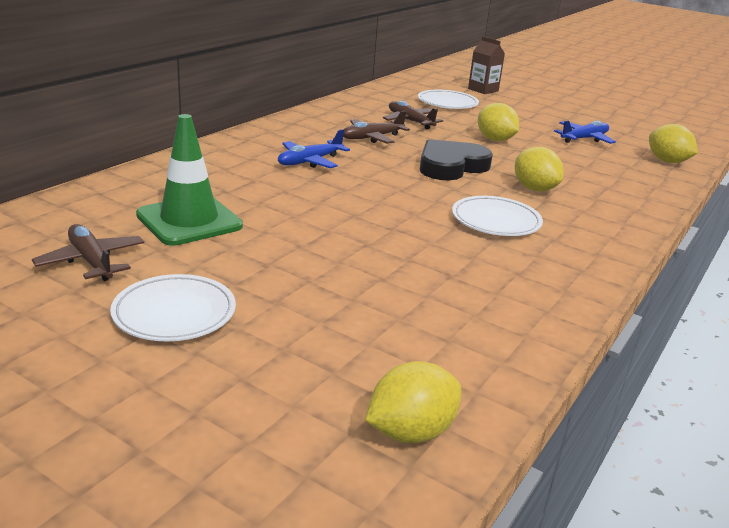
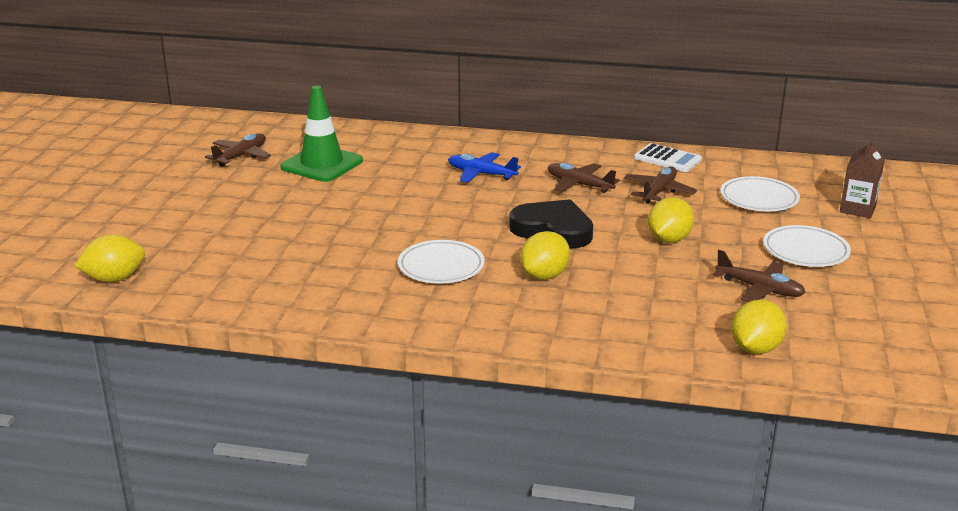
camera: 70 degrees right, 0 degrees up
(174, 313) = (197, 192): white plate -> white plate (805, 251)
(353, 104) = (667, 159): none -> white calculator
(410, 432) = (114, 279): yellow lemon -> yellow lemon turned 60 degrees counterclockwise
(584, 139) = (760, 289): blue plane -> brown plane

